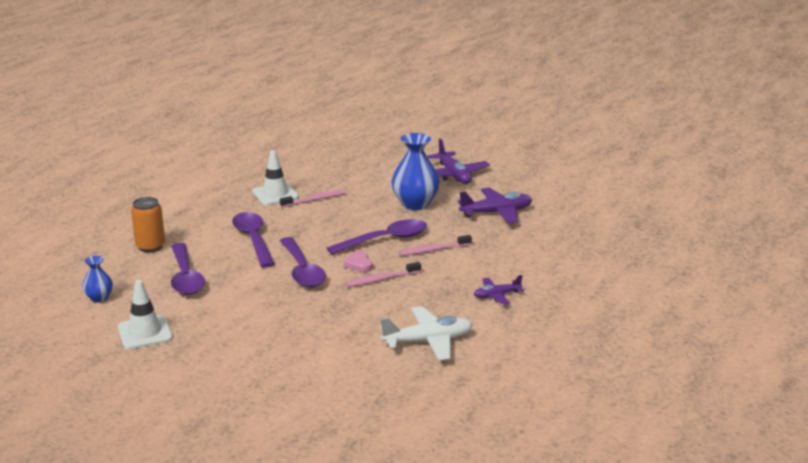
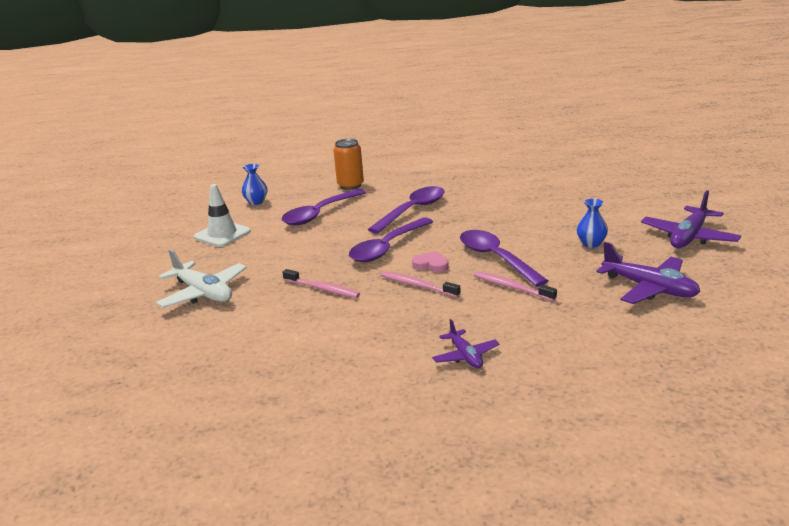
camera: 60 degrees right, 0 degrees up
(275, 194) = (503, 187): white traffic cone -> none
(314, 200) = (520, 203): pink toothbrush -> pink toothbrush (323, 289)
(359, 264) = (431, 265): pink heart -> pink heart turned 75 degrees clockwise
(385, 240) = (496, 258): purple spoon -> purple spoon turned 150 degrees counterclockwise
(415, 204) = (591, 243): blue vase -> blue vase, size x0.52
(428, 341) = (327, 352): white plane -> white plane (203, 293)
(497, 295) = (465, 356): purple plane -> purple plane turned 150 degrees counterclockwise

